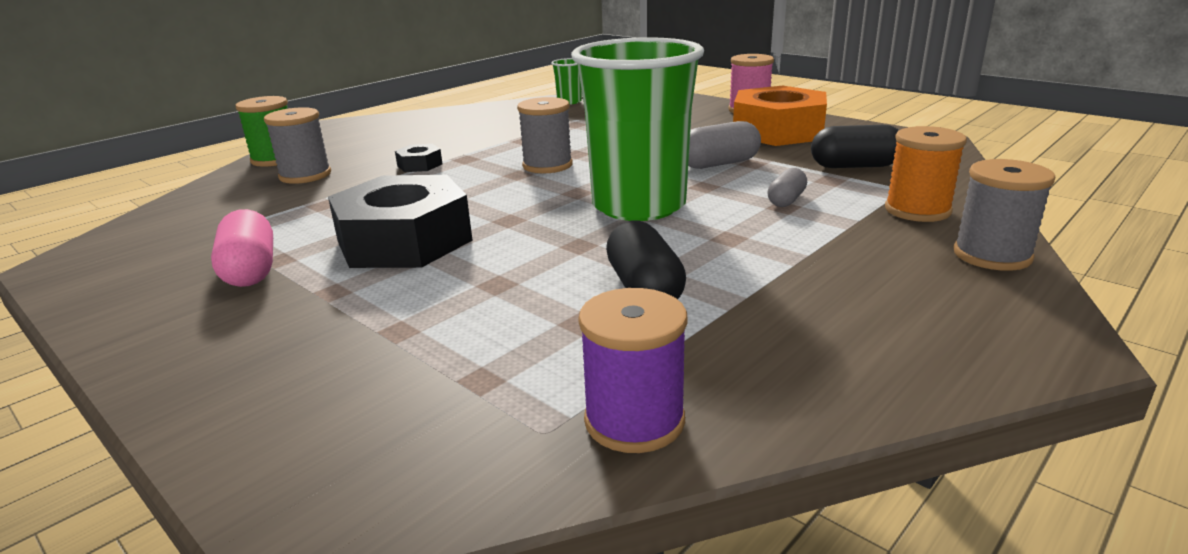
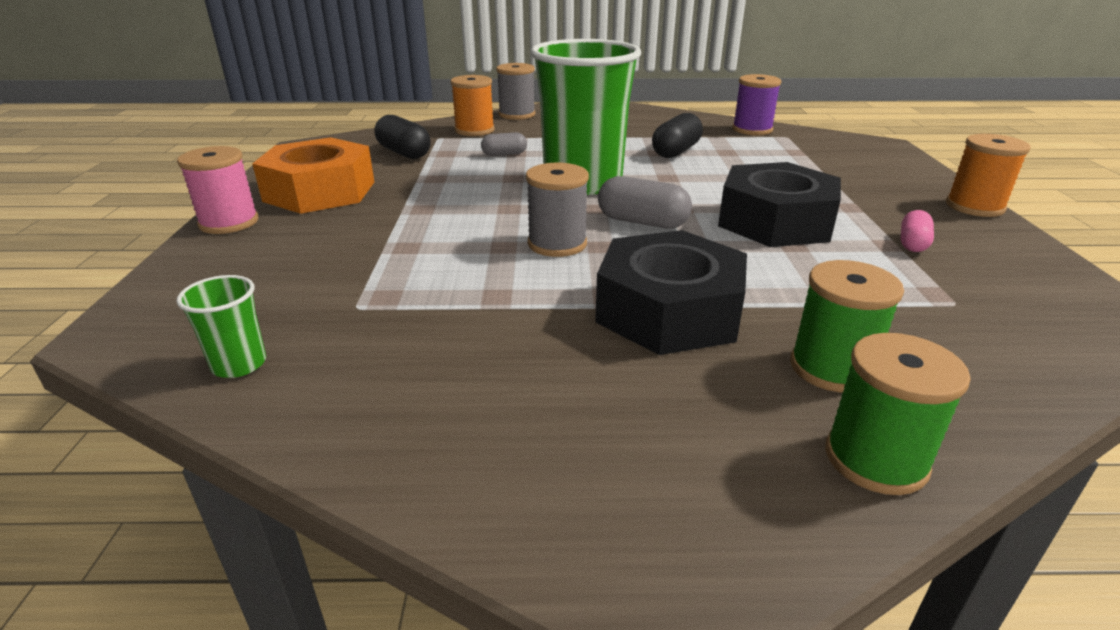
camera: 135 degrees left, 5 degrees up
(147, 365) = (974, 206): none -> orange spool
(250, 270) = (913, 243): pink capsule -> pink capsule, size x0.62
(305, 175) = (831, 368): grey spool -> green spool
(419, 165) = (669, 311): black nut -> black nut, size x2.35
(719, 164) = (453, 186): grey capsule -> grey capsule (642, 222)

